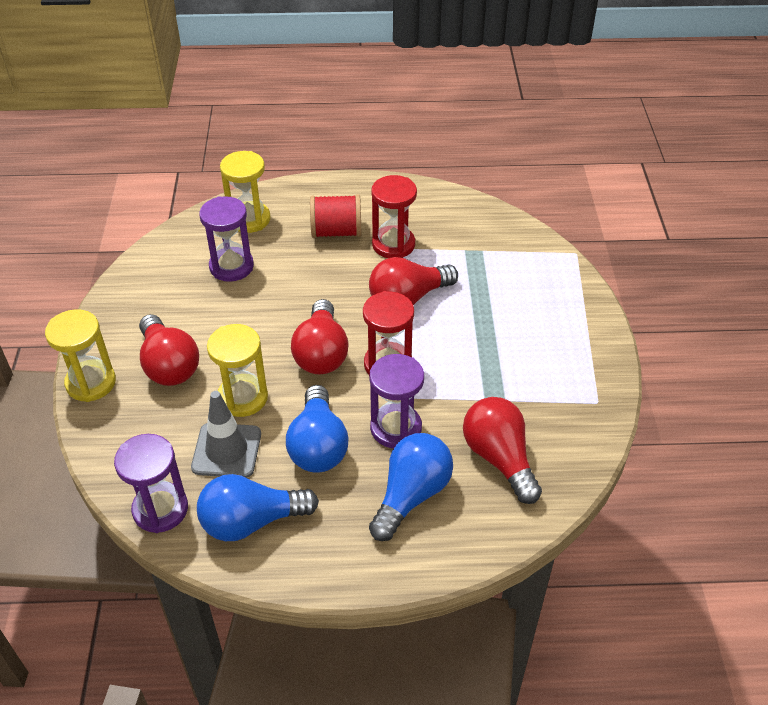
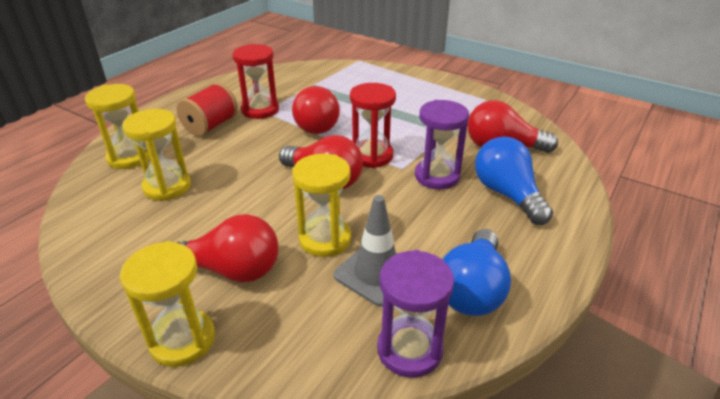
camera: 55 degrees left, 10 degrees down
(231, 267) = (167, 187): purple hourglass -> yellow hourglass
(318, 445) = (419, 219): blue light bulb -> none

